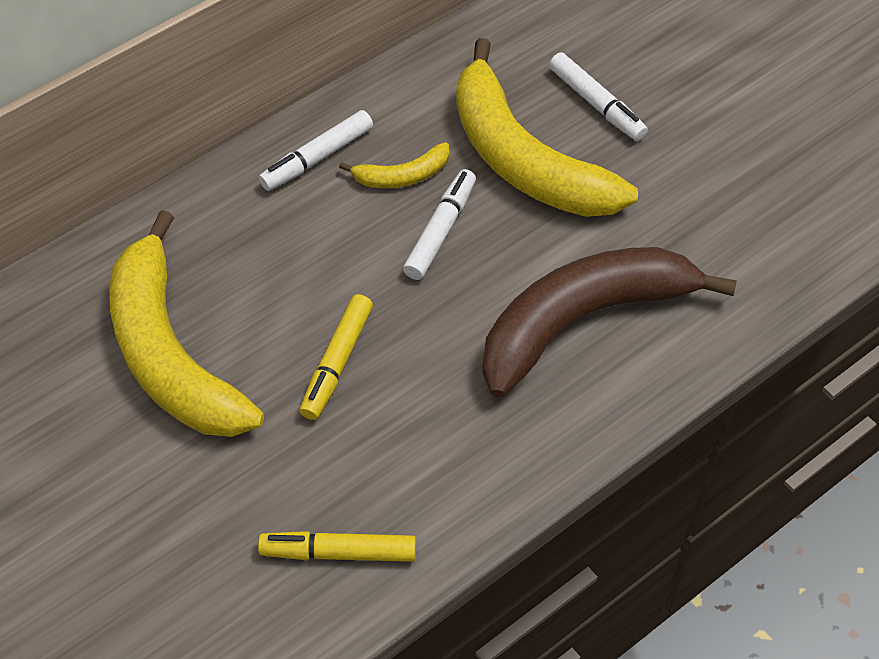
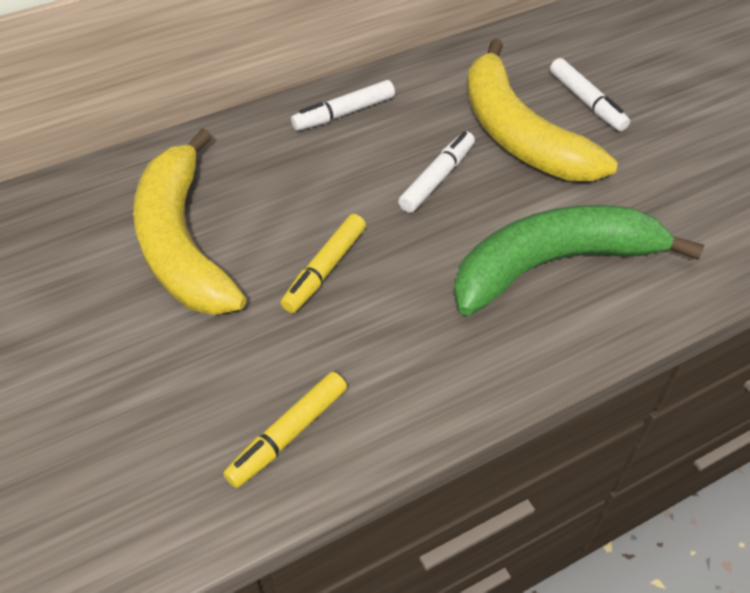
camera: 10 degrees right, 5 degrees down
(338, 553) = (288, 435): yellow marker -> yellow marker turned 60 degrees counterclockwise
(402, 176) = (412, 134): yellow banana -> none
(582, 320) = (553, 264): brown banana -> green banana

